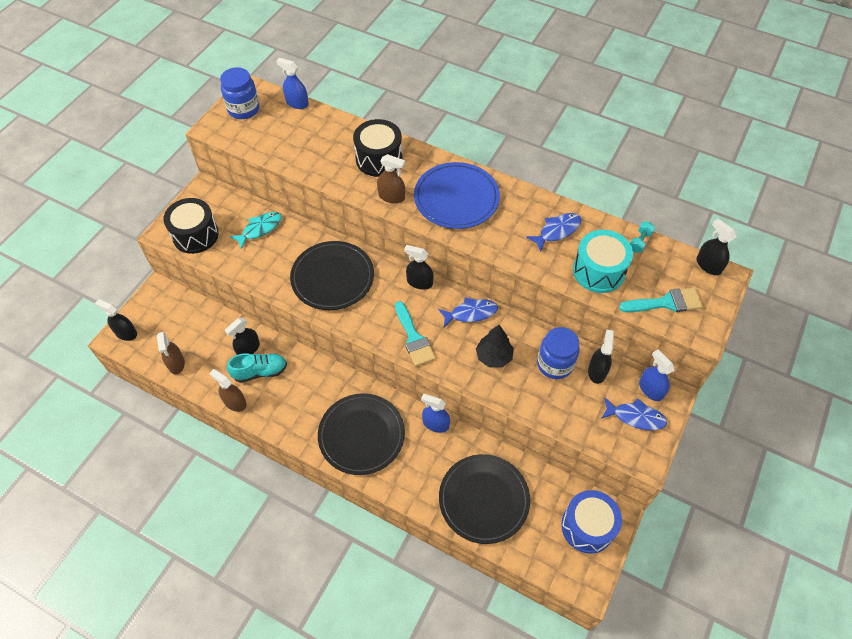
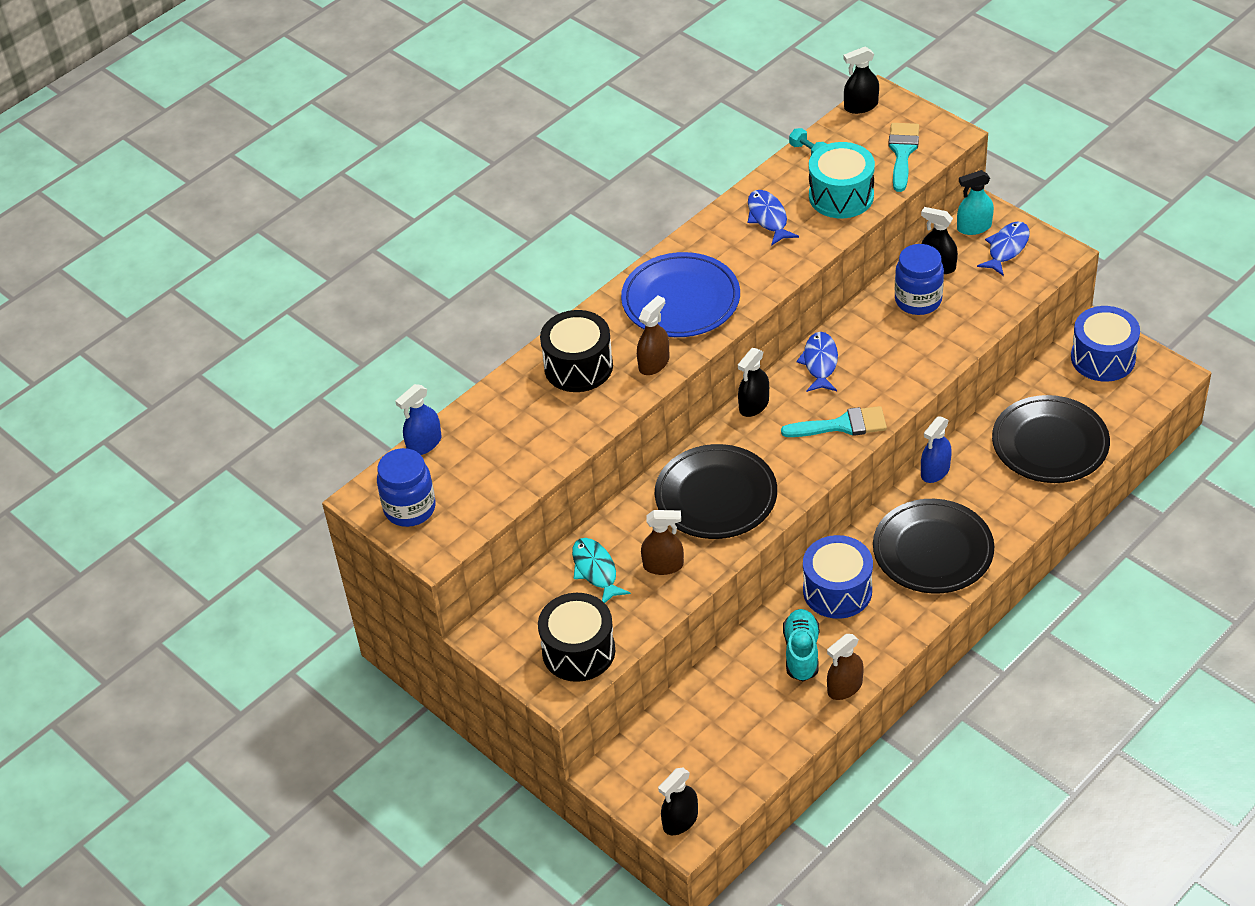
camera: 70 degrees left, 10 degrees down
(176, 363) = (757, 756): brown spray bottle -> brown spray bottle (663, 565)
(248, 349) = (757, 663): black spray bottle -> none
(315, 382) = (837, 591): none -> blue drum
(493, 356) = (892, 353): black tree -> none
(650, 389) = (974, 227): blue spray bottle -> turquoise spray bottle

